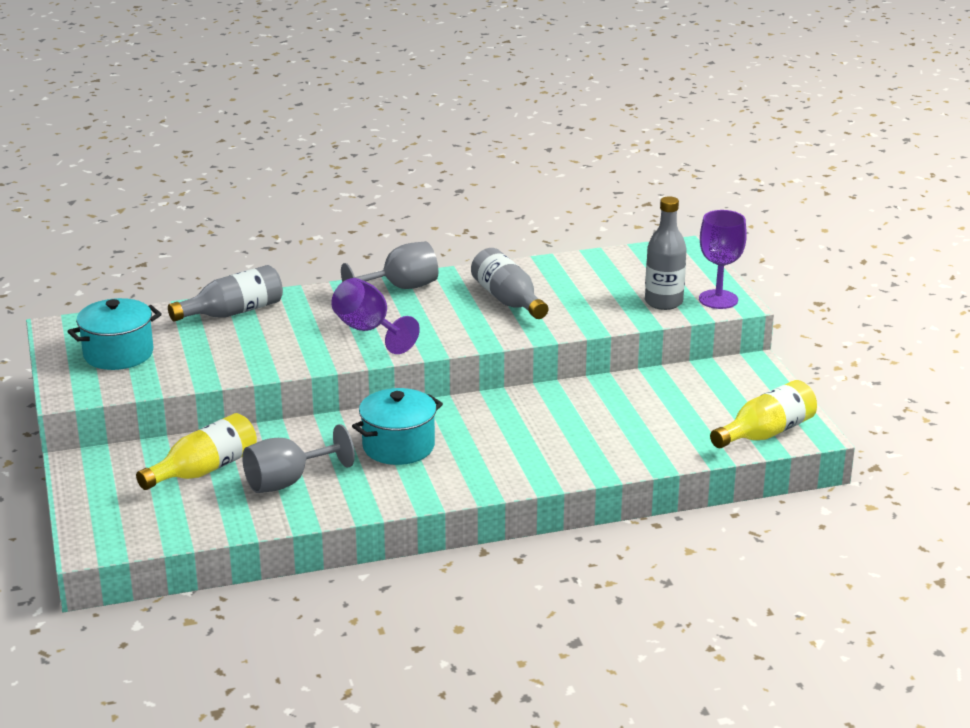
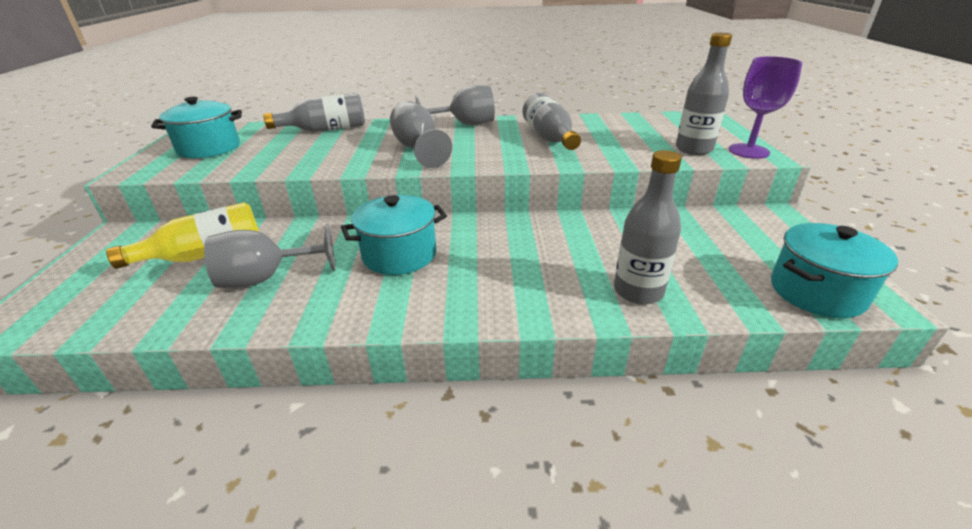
camera: 15 degrees right, 5 degrees up
(368, 331) = (418, 149): purple goblet -> grey goblet
(623, 450) = (638, 291): none -> grey bottle
(766, 433) = (816, 292): yellow bottle -> turquoise pot

